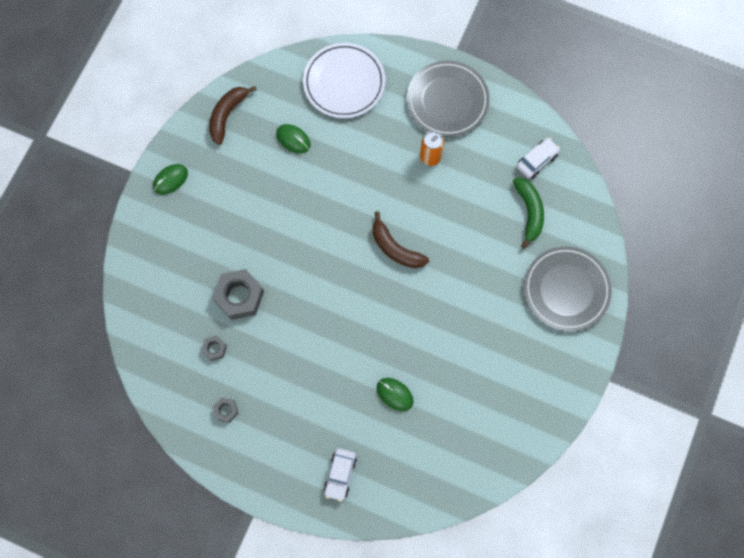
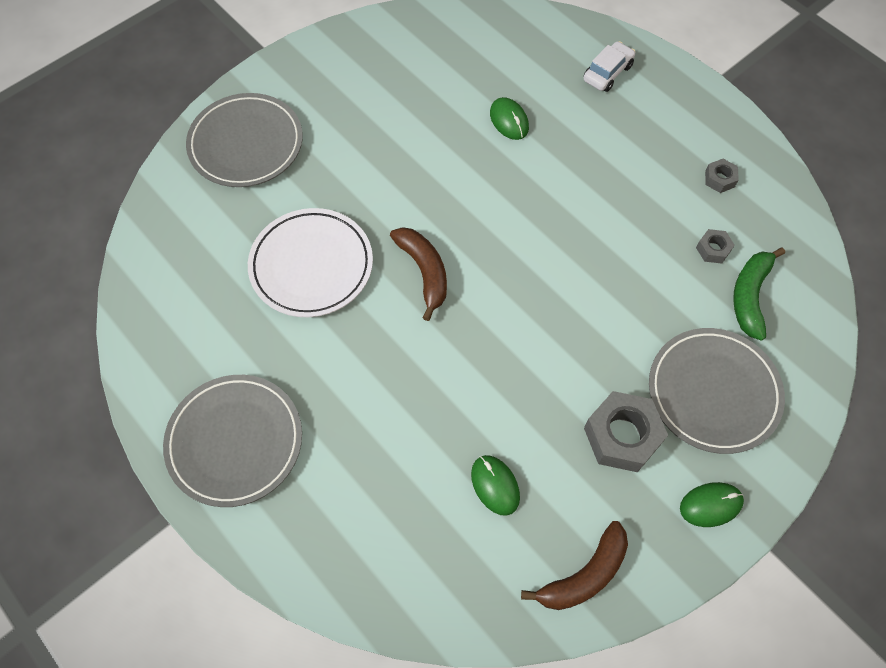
camera: 155 degrees left, 10 degrees down
(187, 247) = (713, 392): none -> grey plate
(239, 296) = (659, 297): grey nut -> grey nut (622, 436)
(344, 82) = (372, 545): white plate -> white plate (311, 265)
(430, 157) = (309, 369): orange can -> none
(529, 212) = (228, 244): green banana -> green banana (750, 296)
(536, 161) = (172, 302): white car -> none

